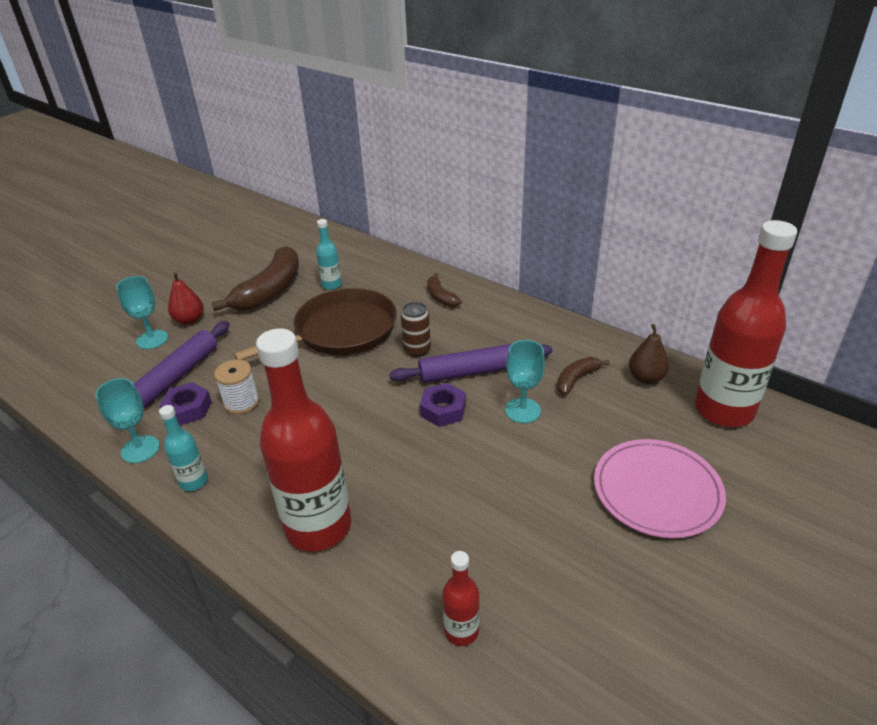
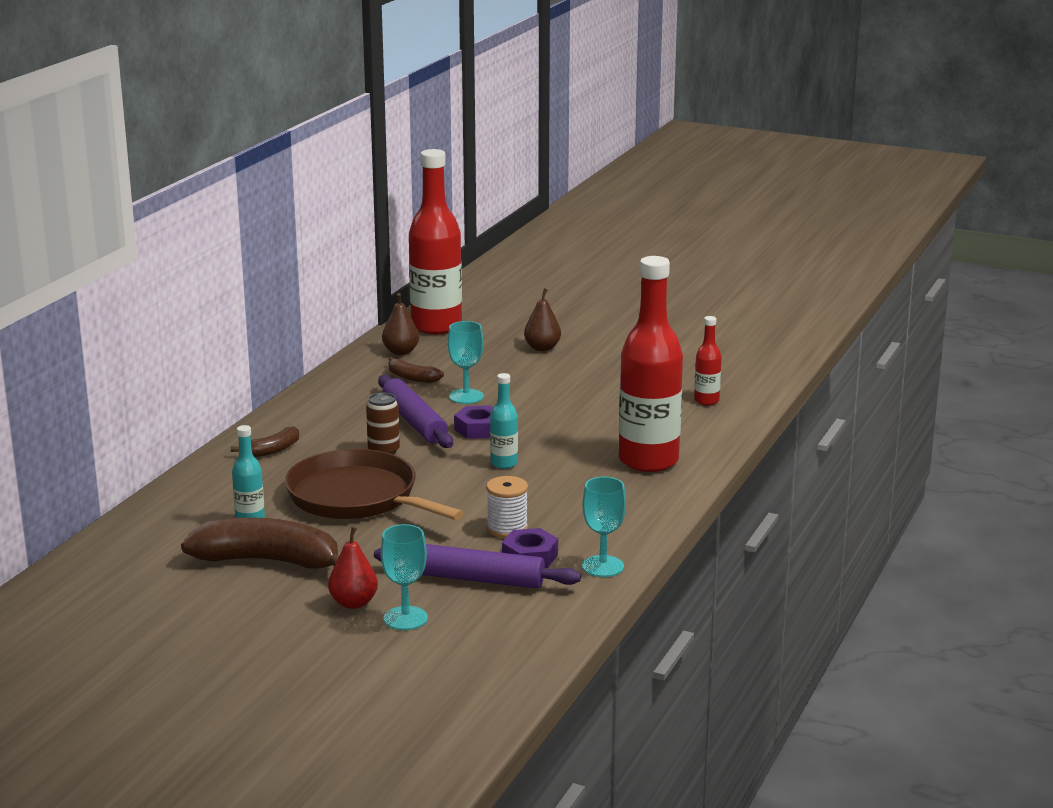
camera: 105 degrees left, 15 degrees down
(193, 481) = (630, 526): turquoise bottle -> turquoise bottle (504, 463)
(657, 491) = (542, 348): pink plate -> brown pear

